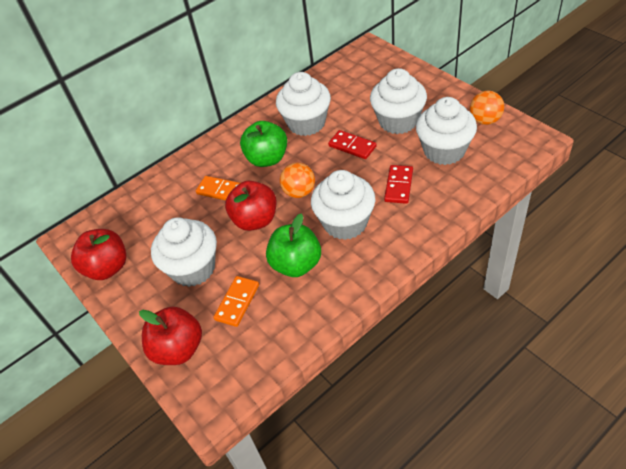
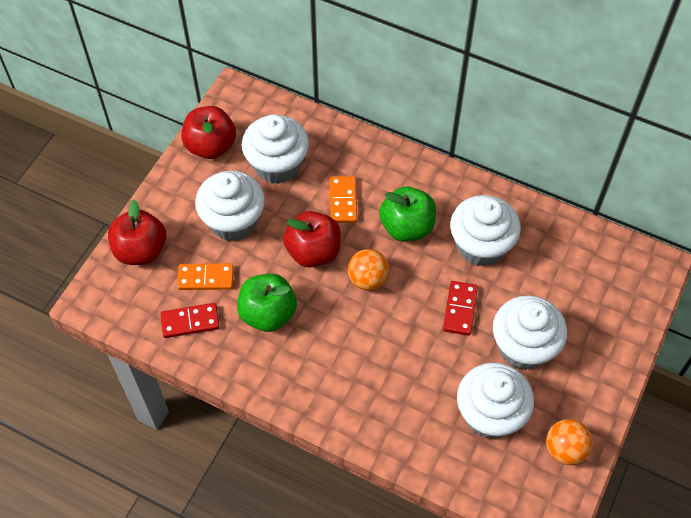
camera: 60 degrees right, 10 degrees up
(345, 223) = (339, 341): white cupcake -> white cupcake (277, 165)
(399, 186) = (413, 380): red domino -> red domino (190, 322)

